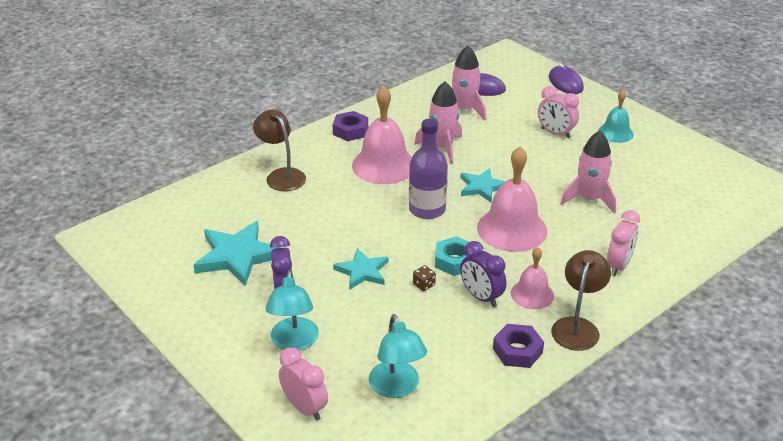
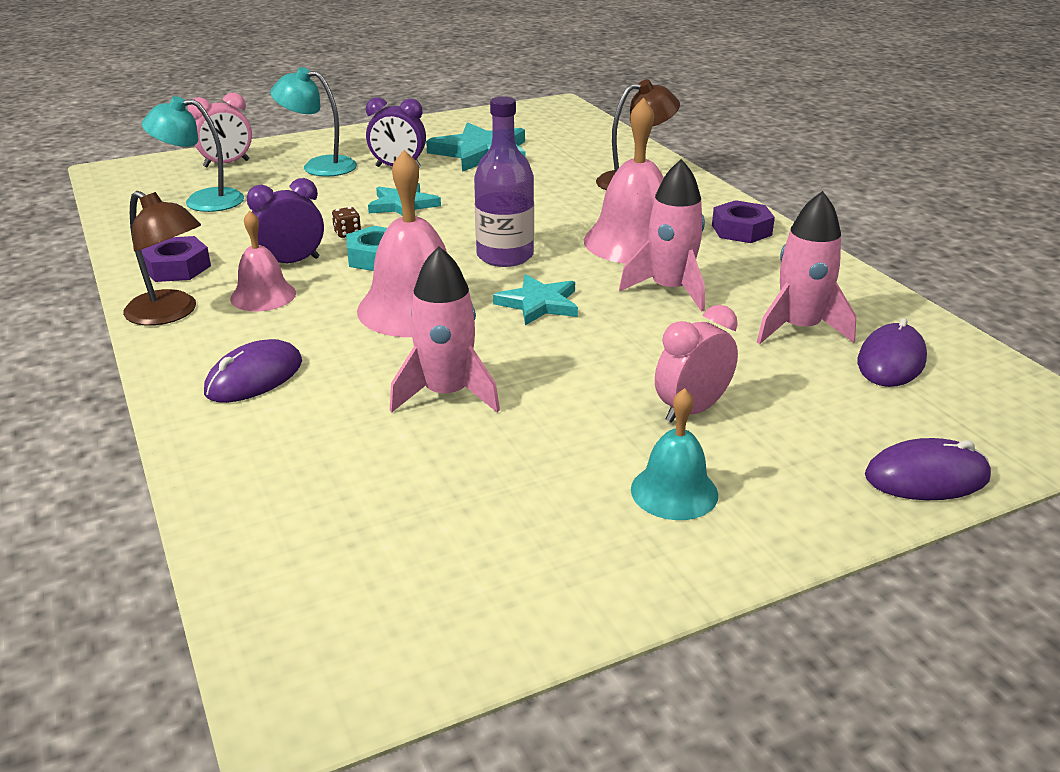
camera: 105 degrees right, 5 degrees down
(618, 266) = (254, 377): pink clock -> purple mouse

